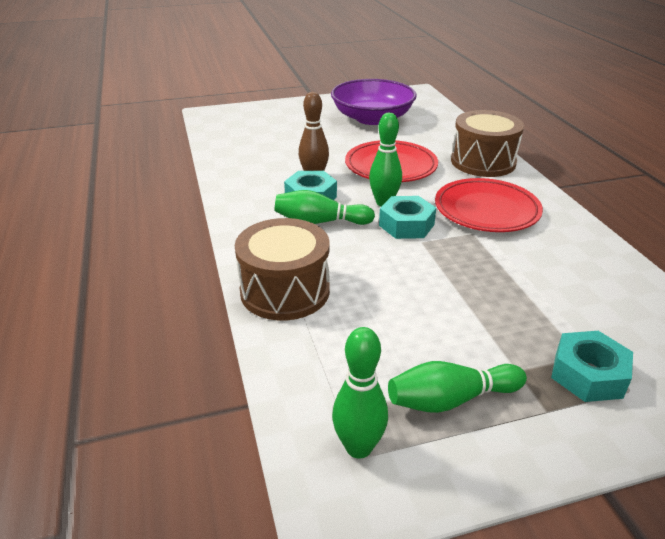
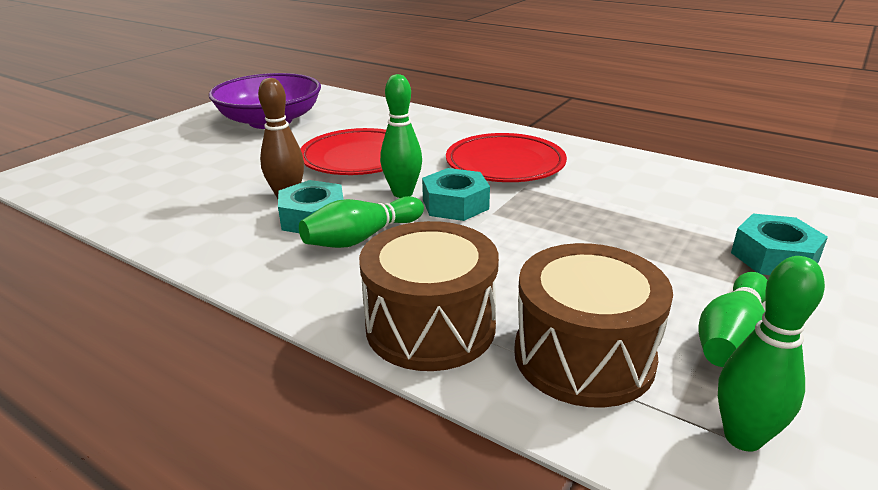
camera: 40 degrees left, 5 degrees down
(483, 162) = (440, 126): brown drum -> brown drum (583, 356)

